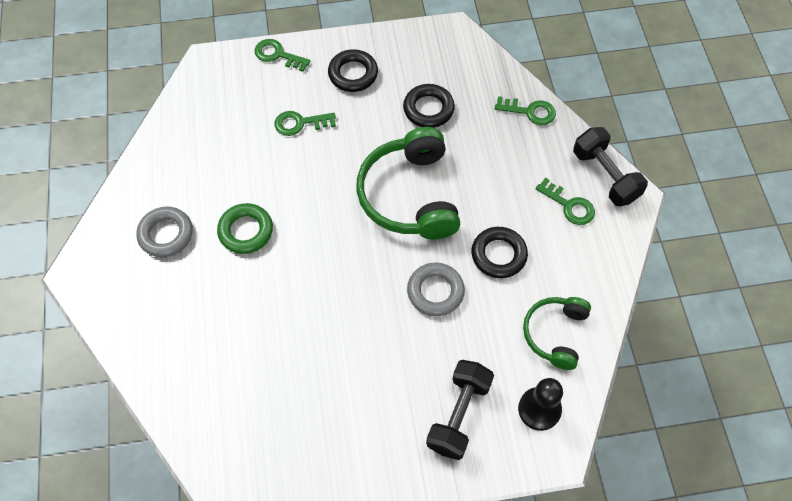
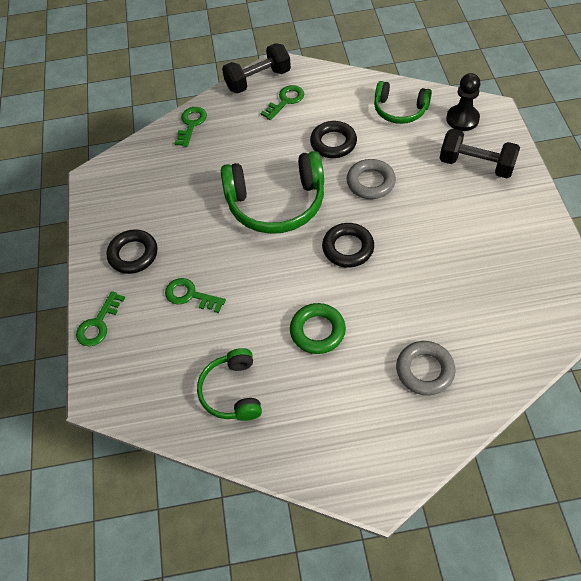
camera: 85 degrees left, 5 degrees down
(166, 234) = (324, 406): grey ring -> grey ring (424, 370)
(193, 161) = (232, 391): none -> green headphones
(300, 123) = (190, 295): green key -> green key turned 120 degrees clockwise
(428, 109) = (182, 193): black ring -> black ring (348, 248)

